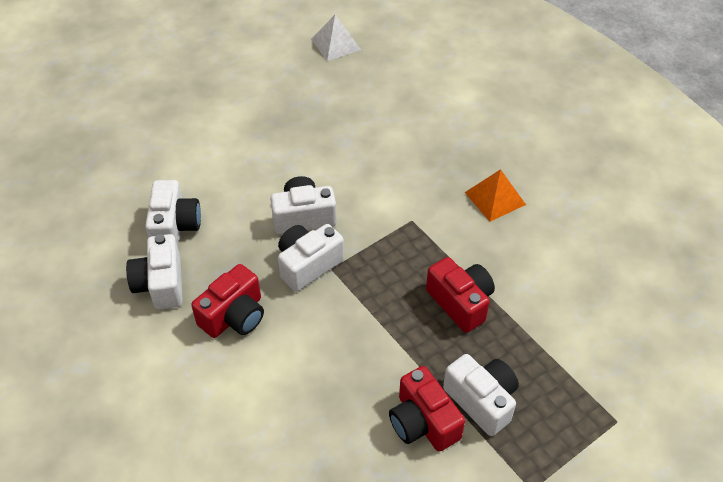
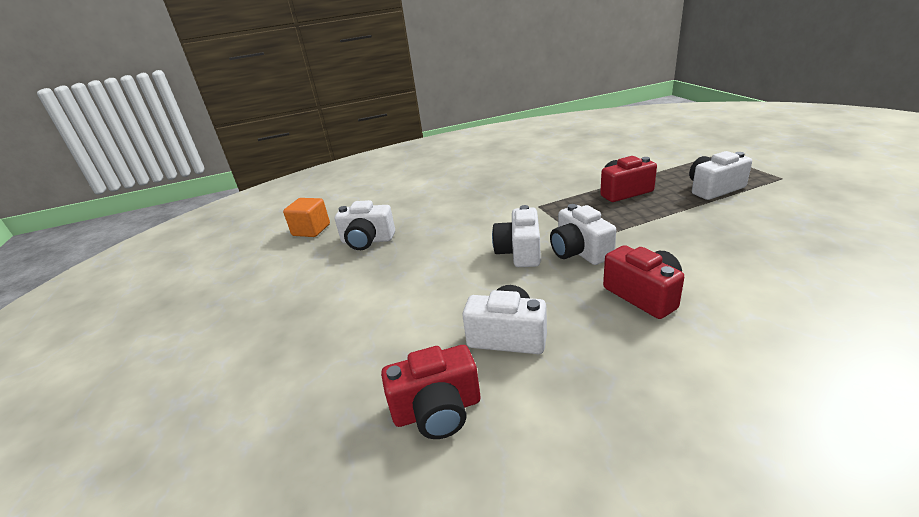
camera: 70 degrees left, 20 degrees down
(161, 284) = (598, 349): white camera -> white camera (367, 240)
(336, 44) = (311, 230): white pyramid -> orange cube
(423, 422) = (742, 209): red camera -> red camera (437, 410)
(495, 198) = (525, 177): orange pyramid -> none

